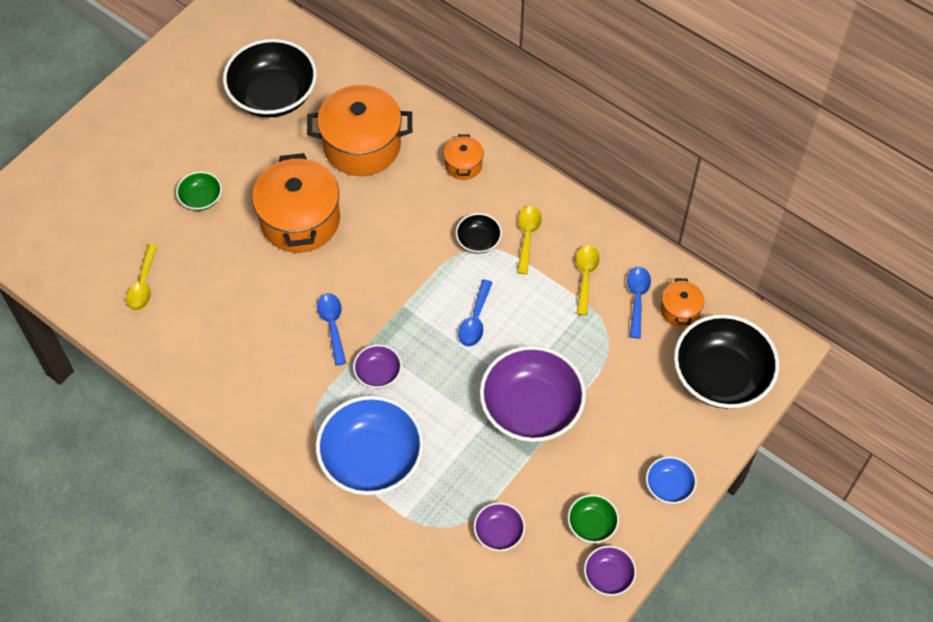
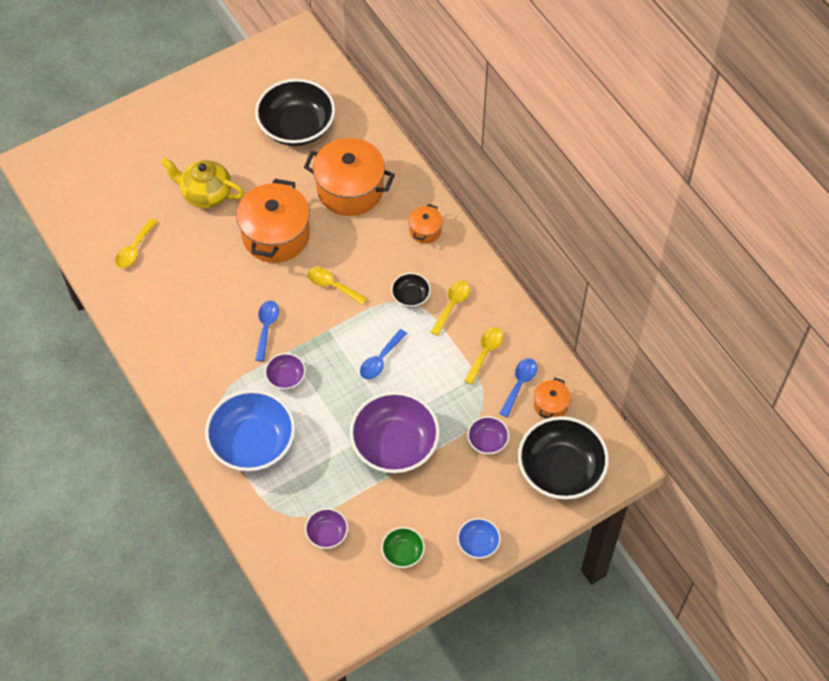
camera: 20 degrees right, 0 degrees up
(201, 198) = (206, 194): green bowl -> yellow teapot
(387, 256) = (332, 286): none -> yellow spoon
(608, 576) = (398, 597): purple bowl -> purple bowl (487, 441)

